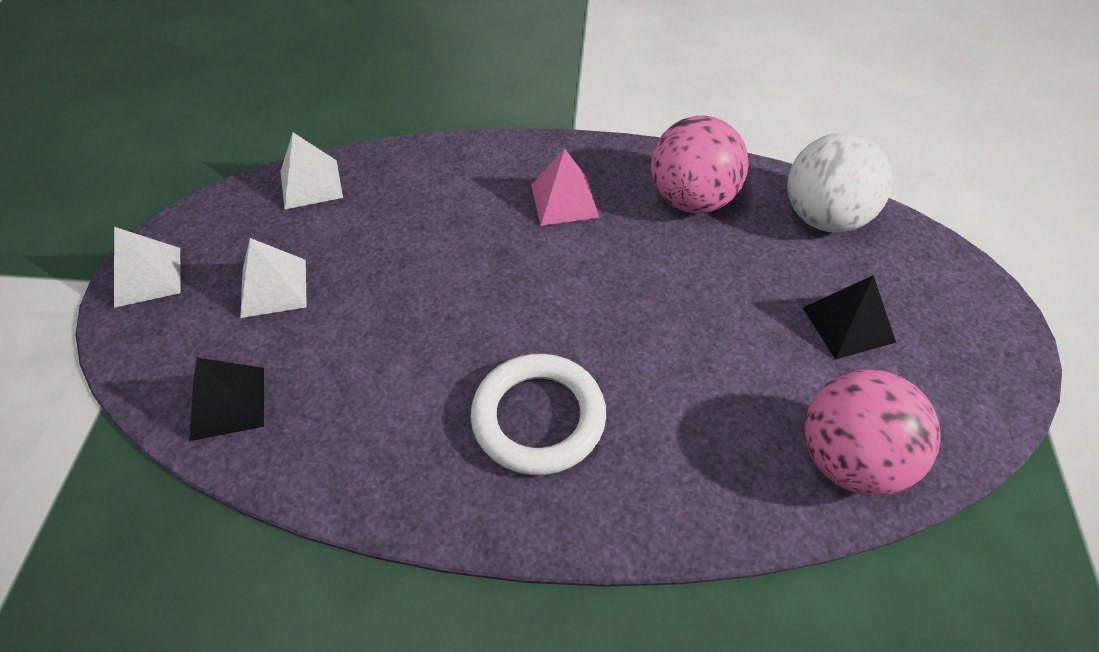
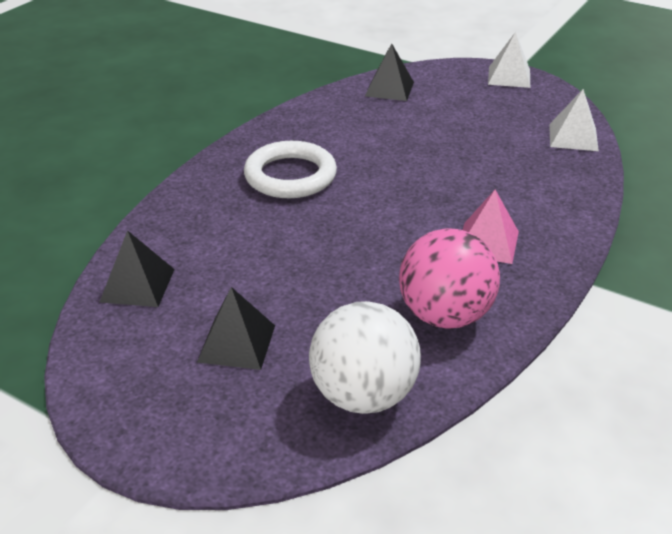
camera: 115 degrees right, 15 degrees down
(273, 288) = (471, 111): white pyramid -> none
(851, 460) = (138, 285): pink ball -> black pyramid

